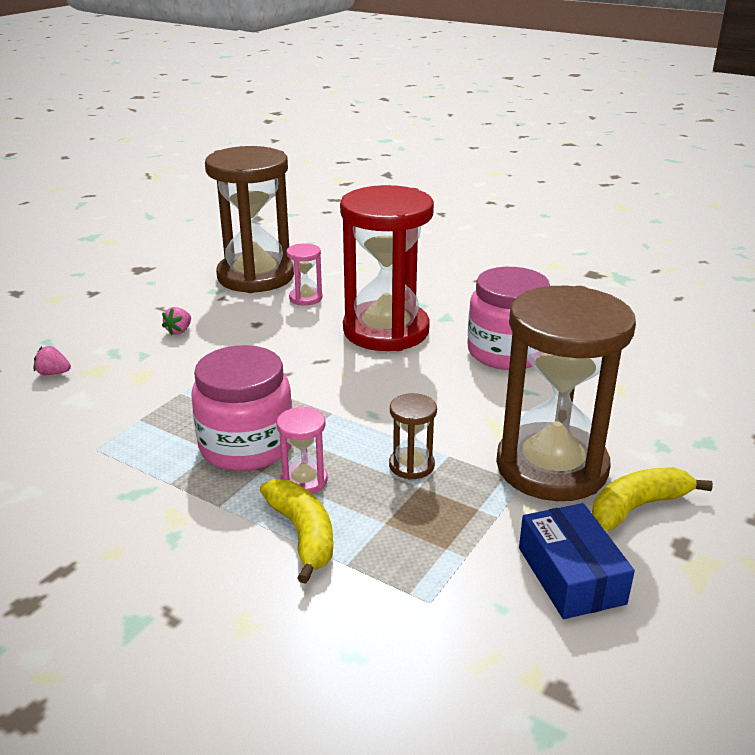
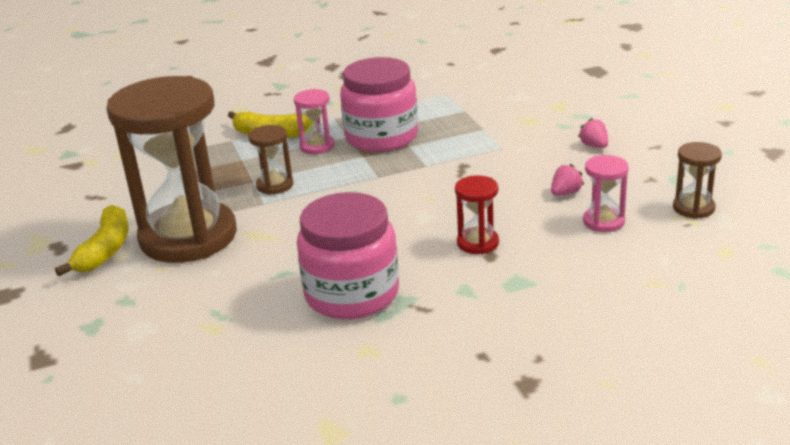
camera: 130 degrees right, 0 degrees up
(53, 373) = (570, 92): pink strawberry -> pink strawberry (565, 193)
(255, 276) = (693, 208): brown hourglass -> brown hourglass, size x0.41
(386, 331) = (477, 243): red hourglass -> red hourglass, size x0.41
(571, 575) = (112, 198): blue box -> none

